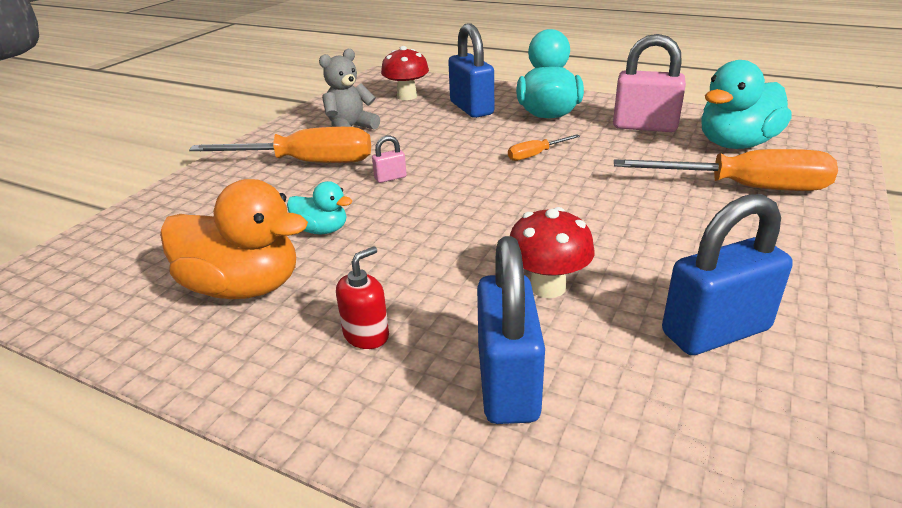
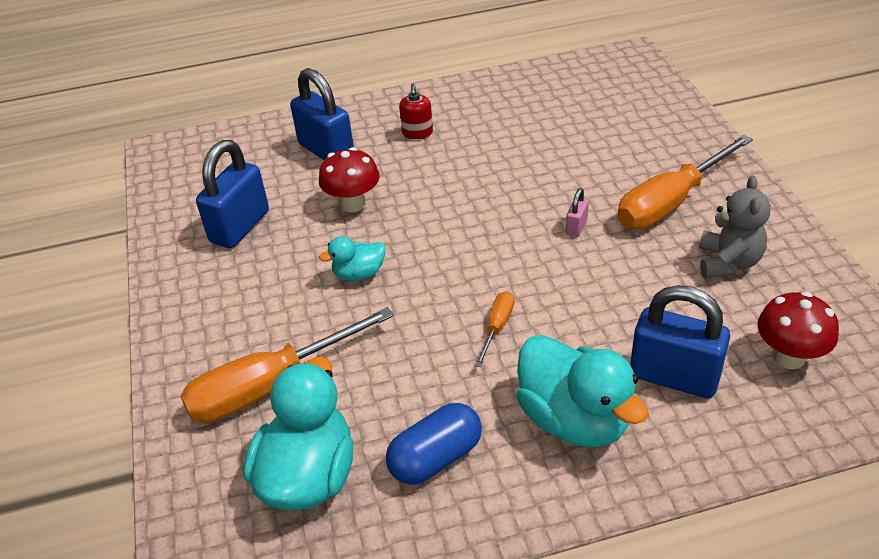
camera: 140 degrees right, 10 degrees up
(244, 287) = (518, 116): orange duck -> none
(322, 230) = (541, 163): turquoise duck -> turquoise duck (359, 274)
(644, 126) = (436, 458): pink padlock -> blue capsule

